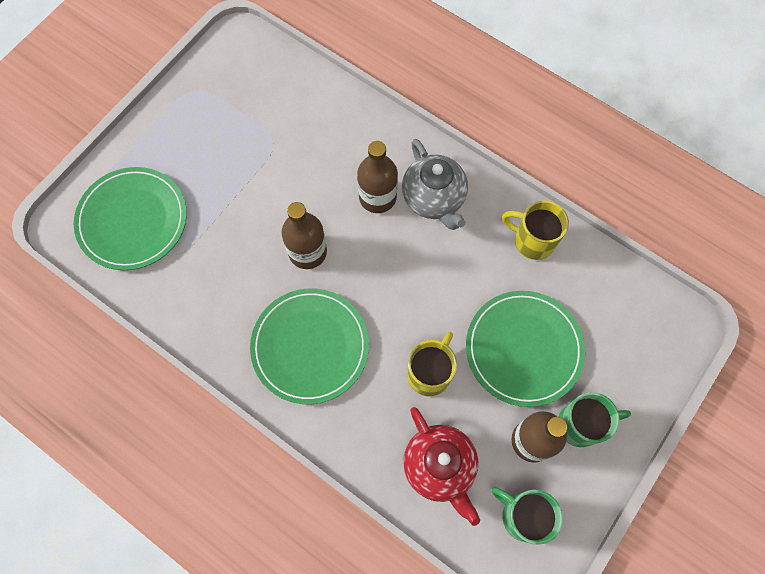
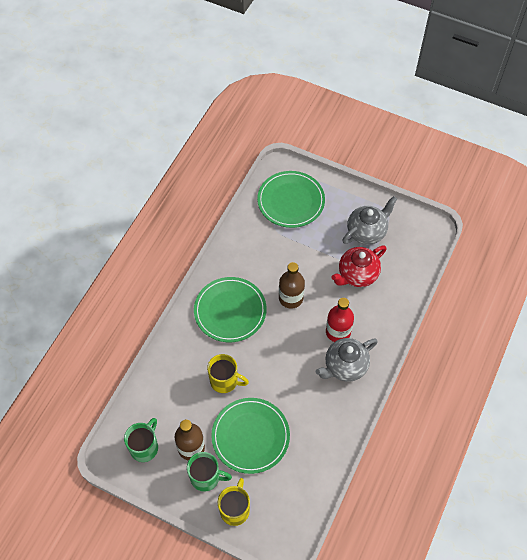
camera: 80 degrees right, 10 degrees down
(220, 124) = (367, 232): none -> grey teapot
(377, 197) = (338, 332): brown bottle -> red bottle
(439, 467) = (168, 395): red teapot -> red teapot (357, 275)
(532, 241) = (328, 434): yellow mug -> yellow mug (235, 509)
(581, 424) = (206, 477): green mug -> green mug turned 60 degrees counterclockwise

